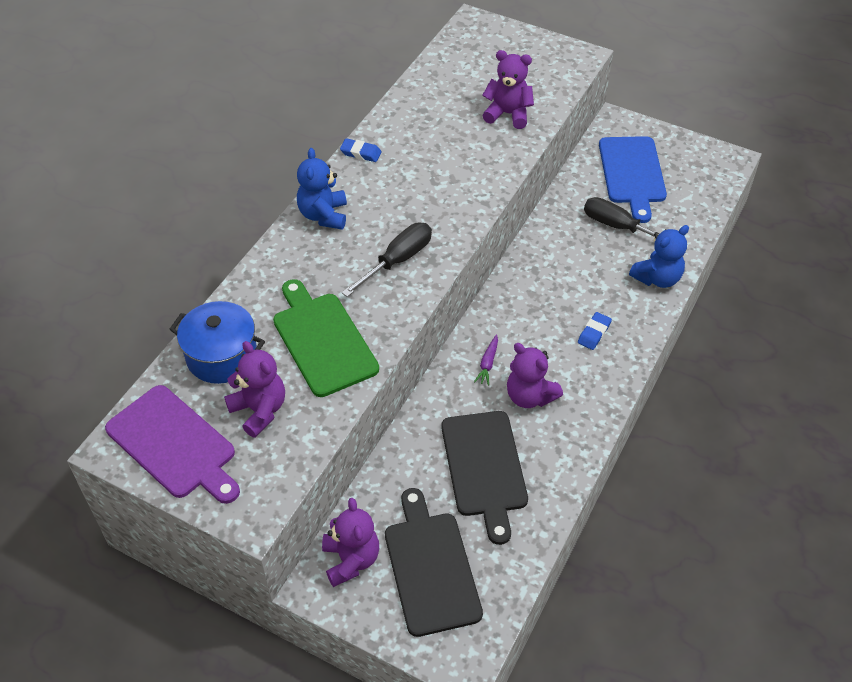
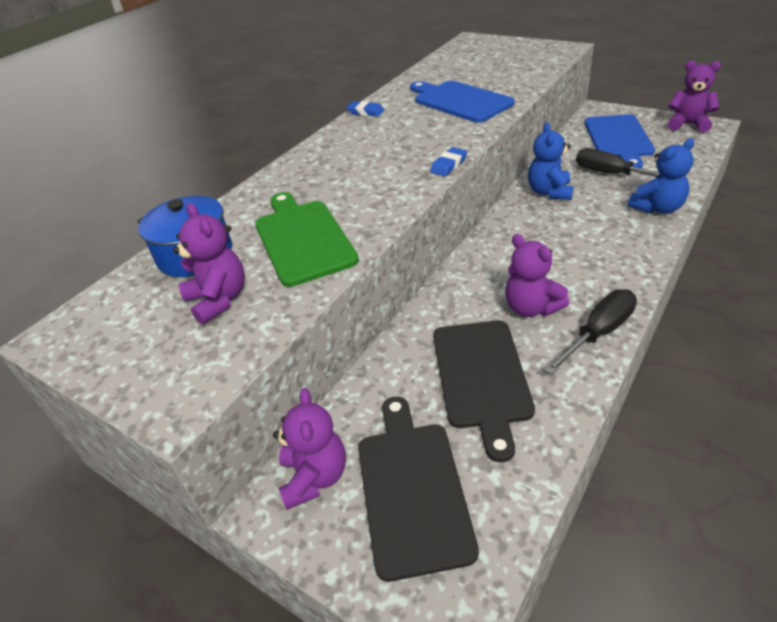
camera: 10 degrees right, 10 degrees down
(174, 445) = (115, 333): purple cutting board -> none
(323, 215) = (324, 151): blue teddy bear -> blue teddy bear (549, 192)
(397, 260) = (390, 177): black screwdriver -> black screwdriver (598, 333)
(463, 144) = (459, 101): none -> blue cutting board
(487, 363) = (485, 280): purple carrot -> none
(508, 114) = (501, 82): purple teddy bear -> purple teddy bear (688, 124)
(594, 333) = (597, 253): blue eraser -> blue eraser (448, 165)

